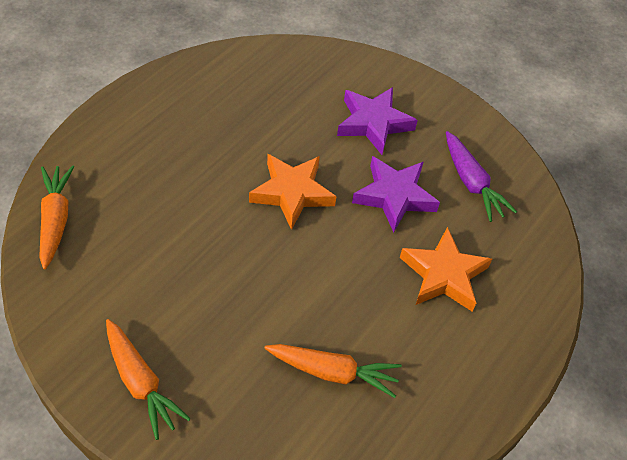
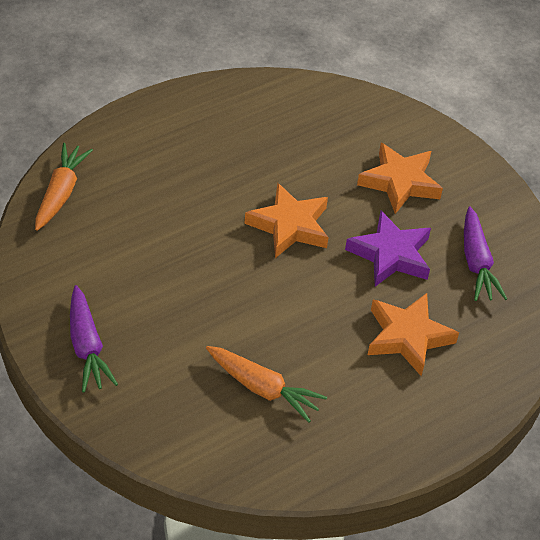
camera: 20 degrees right, 5 degrees down
(141, 382) = (87, 347): orange carrot -> purple carrot
(373, 123) = (399, 182): purple star -> orange star

